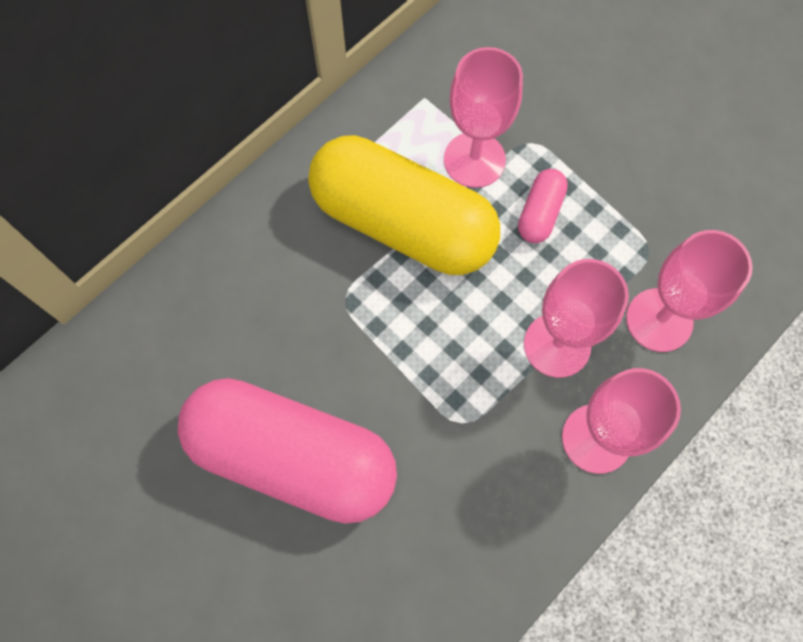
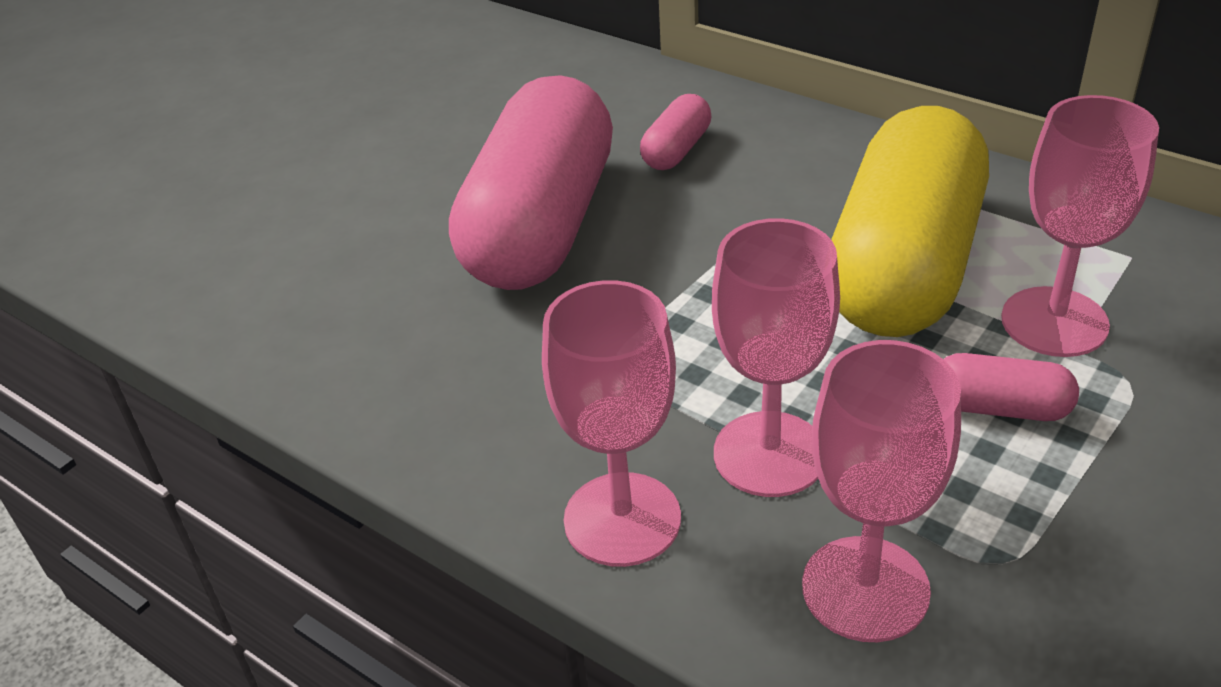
camera: 85 degrees right, 30 degrees down
(221, 339) = (676, 150): none -> pink capsule

